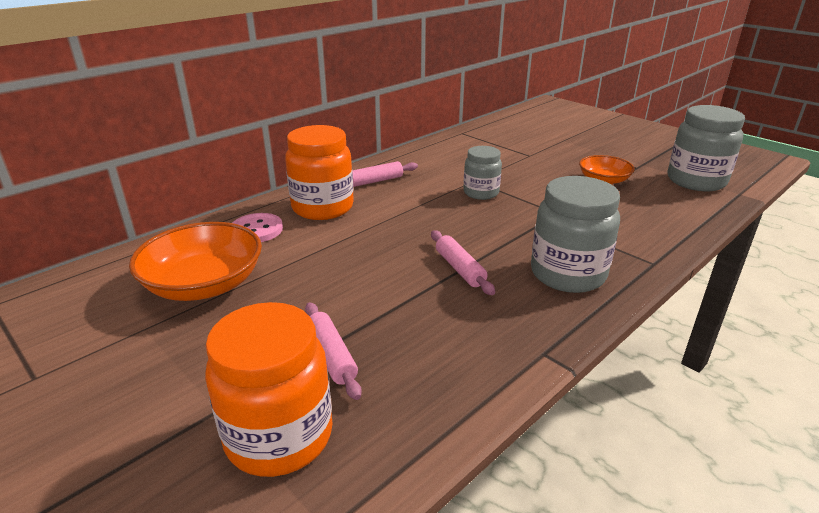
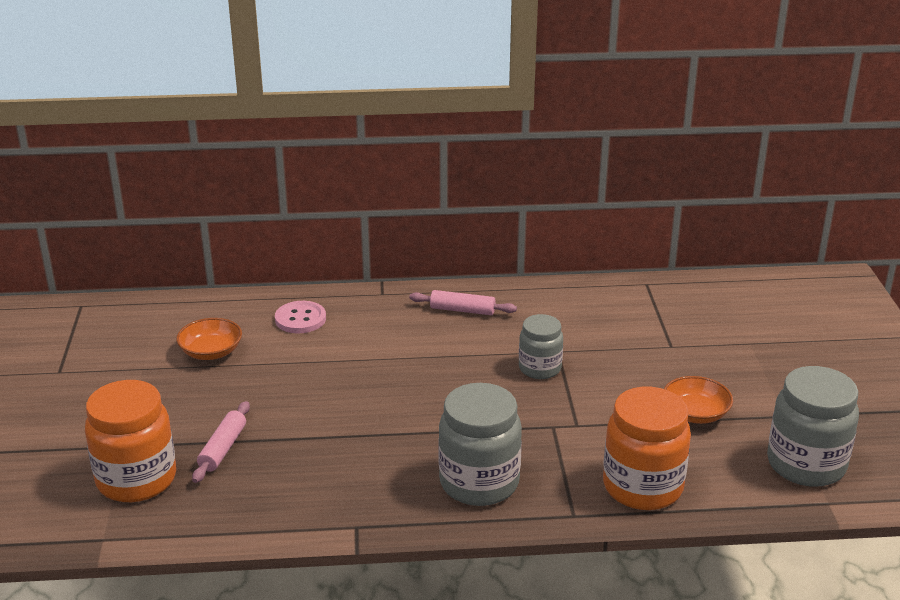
camera: 40 degrees right, 0 degrees up
(204, 284) = (211, 352): orange bowl -> orange bowl, size x0.59
(322, 208) = (377, 320): orange jar -> orange jar (642, 487)
(460, 269) = (401, 432): pink rolling pin -> none

